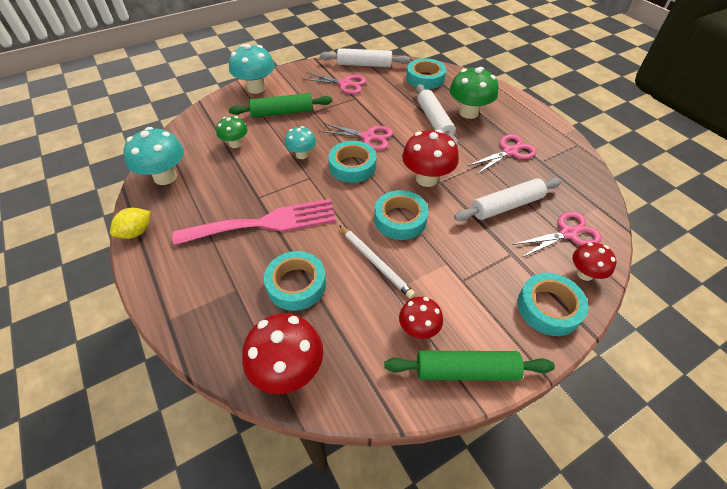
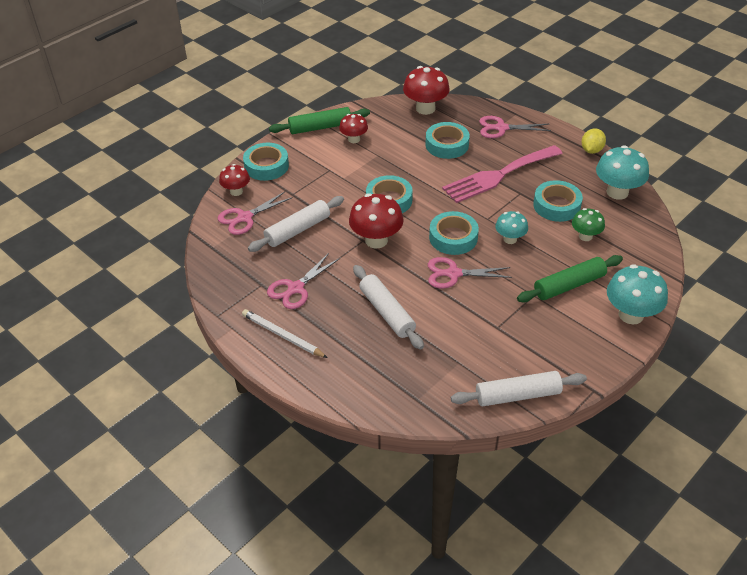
camera: 165 degrees right, 5 degrees down
(344, 84) = (524, 348): pink scissors -> pink scissors (501, 128)
(375, 262) = (397, 168): white pencil -> white pencil (283, 335)
(425, 78) = (419, 386): turquoise tape -> turquoise tape (556, 205)
(469, 112) = (347, 335): green mushroom -> none

